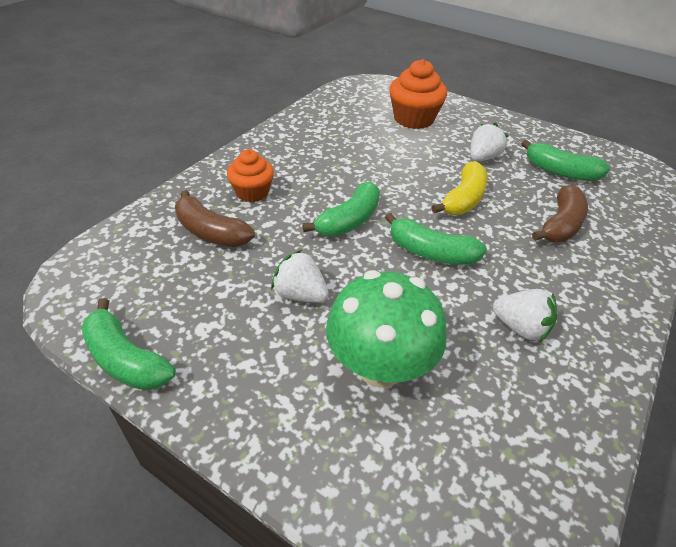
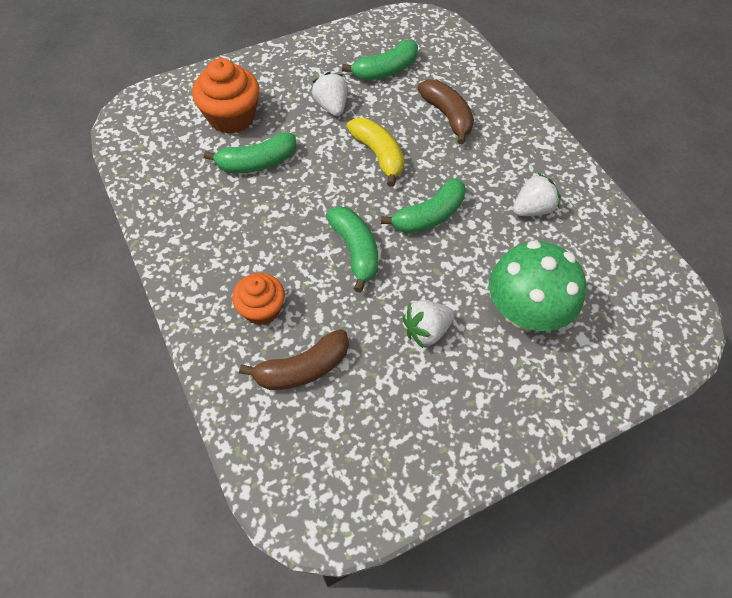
camera: 60 degrees left, 15 degrees up
(126, 359) = (433, 490): green banana -> green banana (257, 162)

